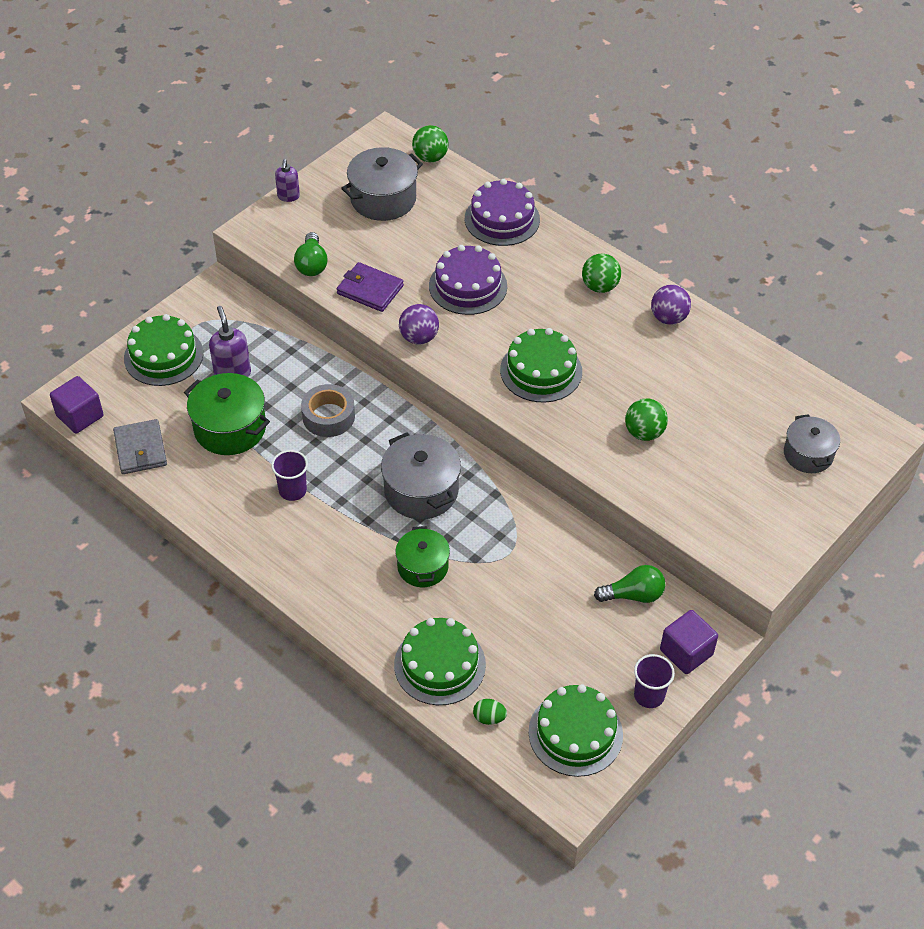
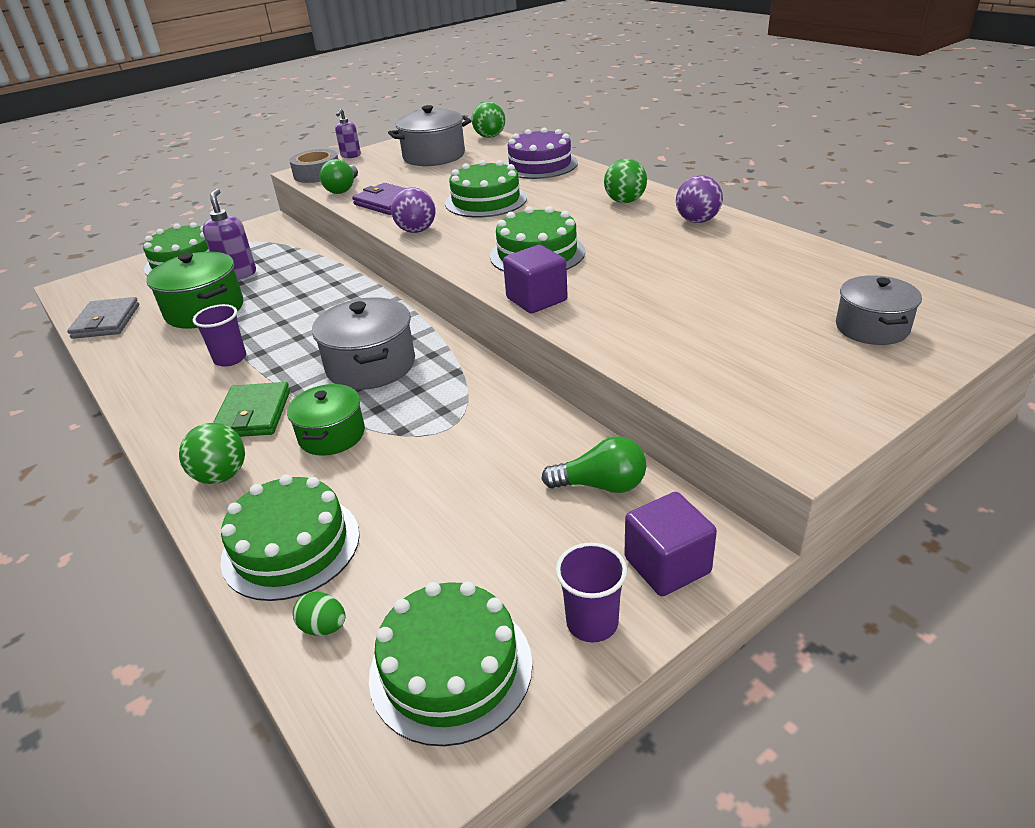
camera: 15 degrees right, 15 degrees down
(80, 416) = (74, 297): purple cube -> purple cube (536, 299)
(328, 416) = (308, 305): grey tape -> grey tape (317, 174)
(348, 551) = (253, 414): none -> green wallet
(468, 286) = (486, 201): purple cake -> green cake
(644, 433) = (646, 302): green ball -> green ball (221, 476)

